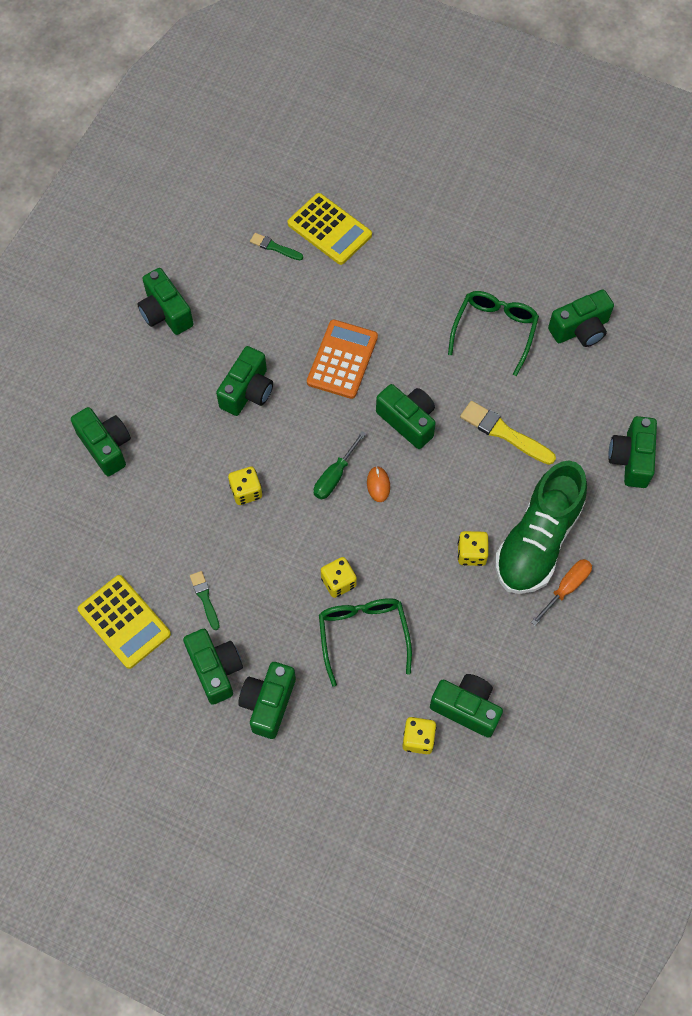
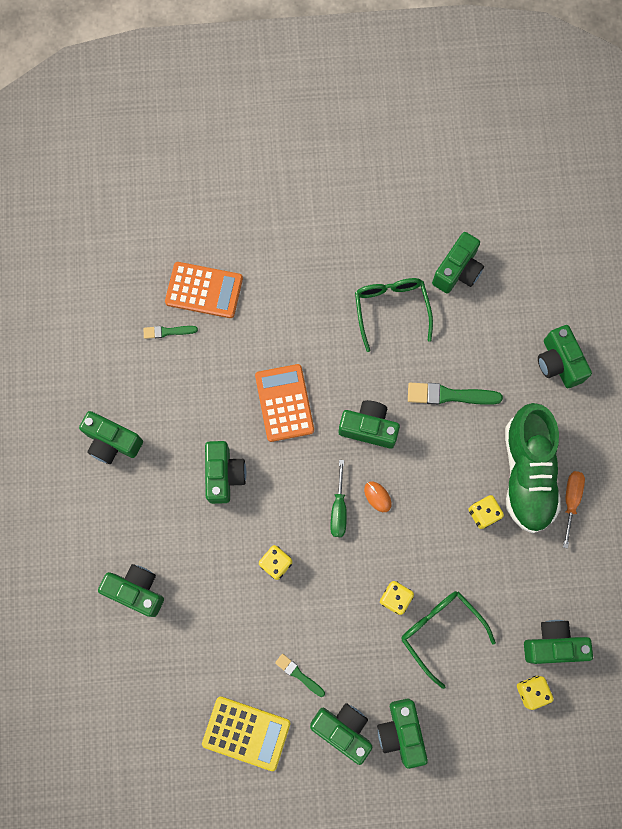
camera: 30 degrees left, 10 degrees up
(329, 229) = (204, 290): yellow calculator -> orange calculator
(504, 433) = (449, 395): yellow brush -> green brush

